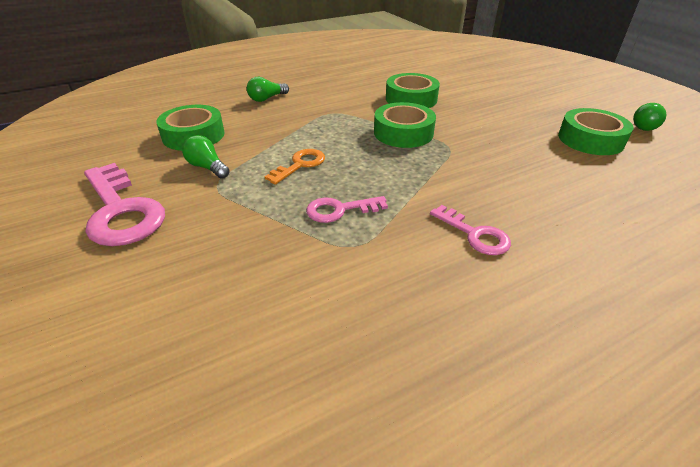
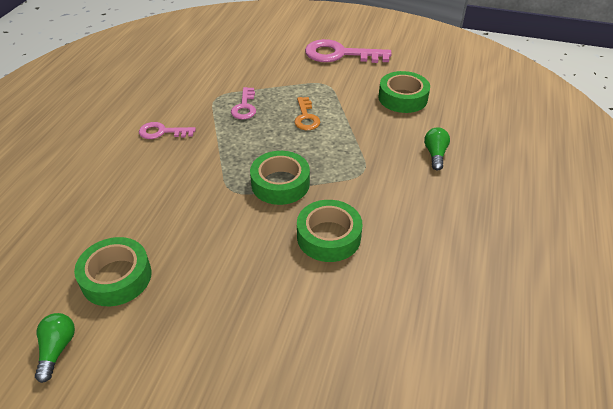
camera: 135 degrees right, 5 degrees up
(207, 167) = (350, 88): green light bulb -> none
(340, 210) = (244, 107): pink key -> pink key turned 150 degrees clockwise

